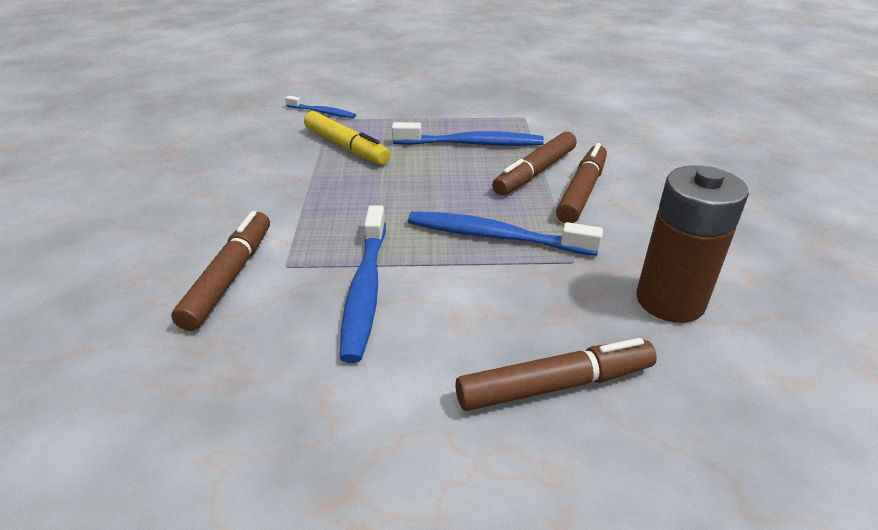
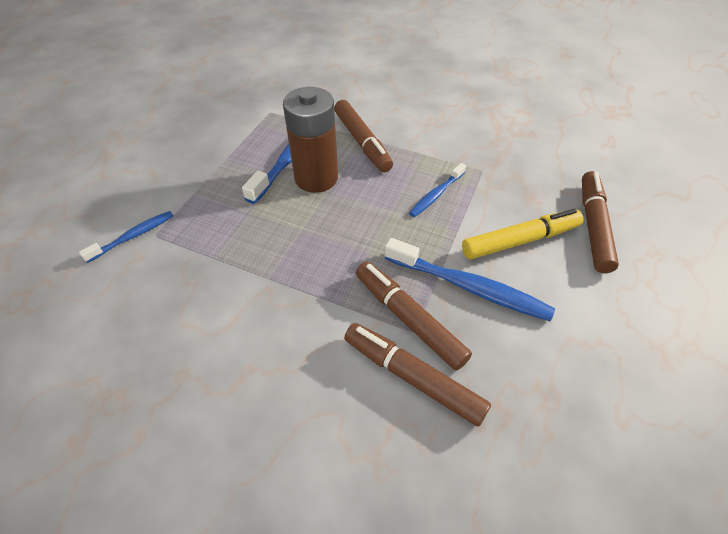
camera: 65 degrees left, 15 degrees up
(346, 147) = (230, 238): yellow marker -> yellow marker (520, 241)
(495, 236) = (436, 195): blue toothbrush -> blue toothbrush, size x0.58
(582, 191) = (403, 132): brown marker -> brown marker (409, 319)
(670, 301) = (536, 150): brown battery -> brown battery (316, 178)

